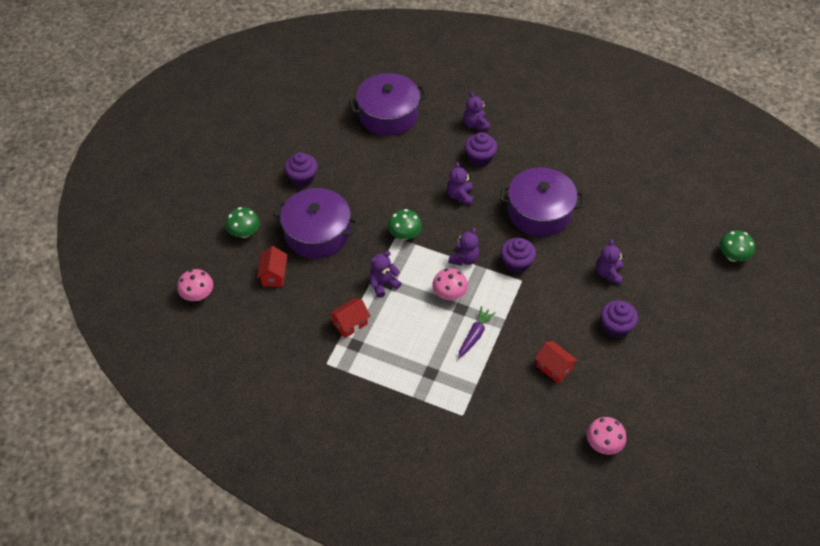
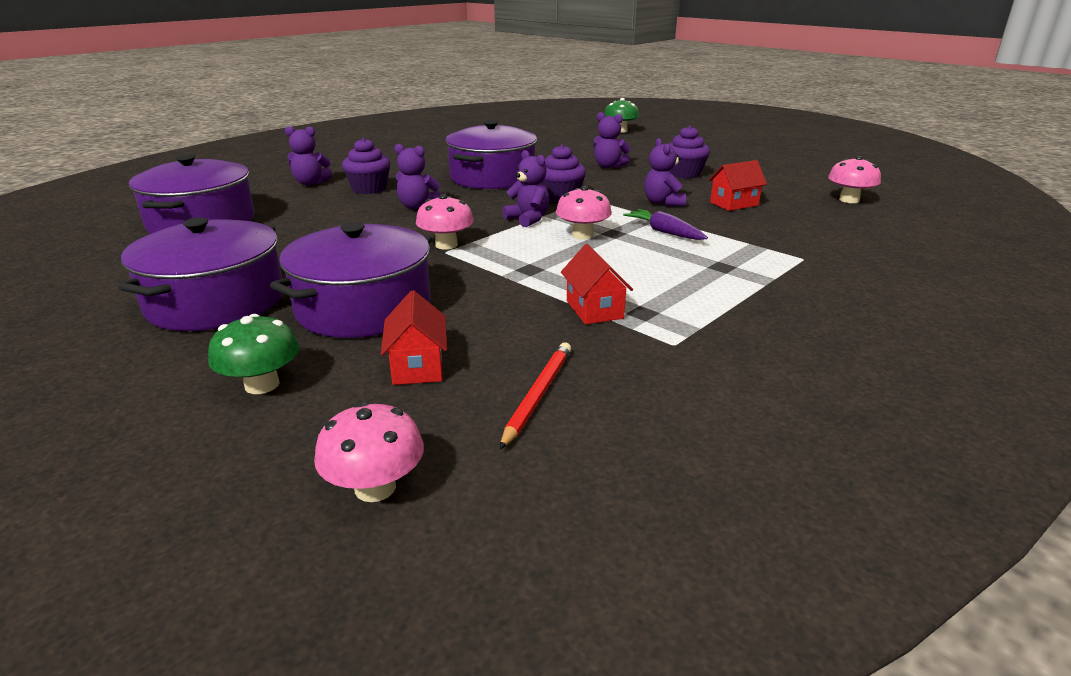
camera: 70 degrees left, 25 degrees down
(266, 323) = (538, 395): none -> red pencil
(274, 275) = (418, 366): red house -> red house turned 60 degrees clockwise
(302, 178) = (216, 301): purple cupcake -> purple pot
(383, 284) = (529, 272): purple teddy bear -> purple teddy bear (663, 203)
(404, 234) = (446, 245): green mushroom -> pink mushroom

